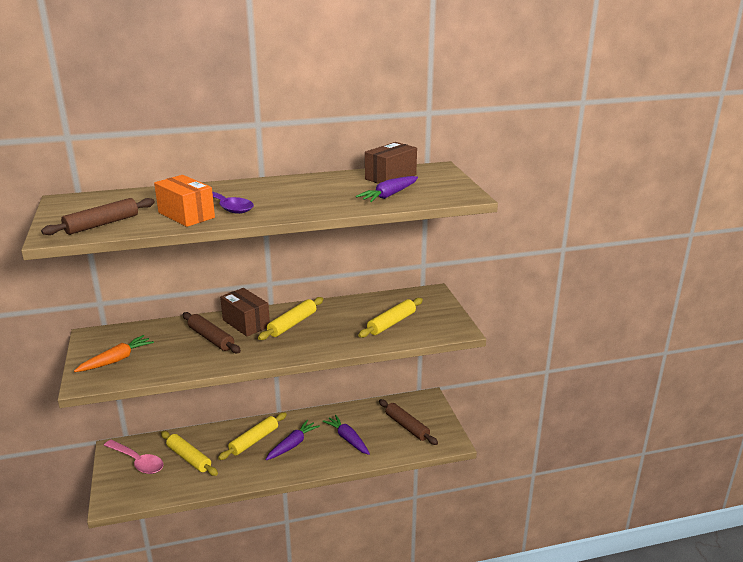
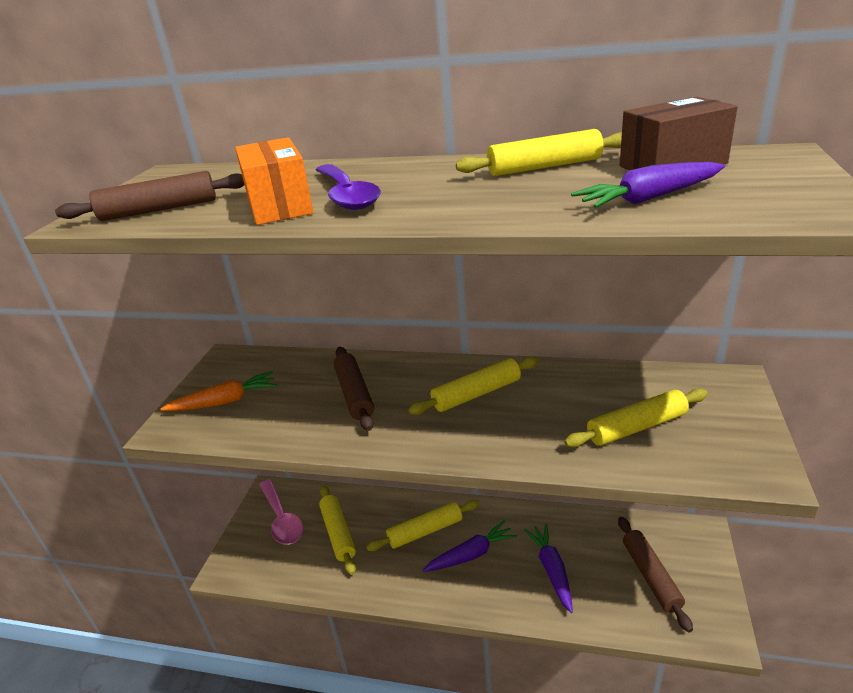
camera: 30 degrees right, 5 degrees up
(246, 323) = (414, 378): brown box -> none
(325, 182) = (544, 167): none -> yellow rolling pin

